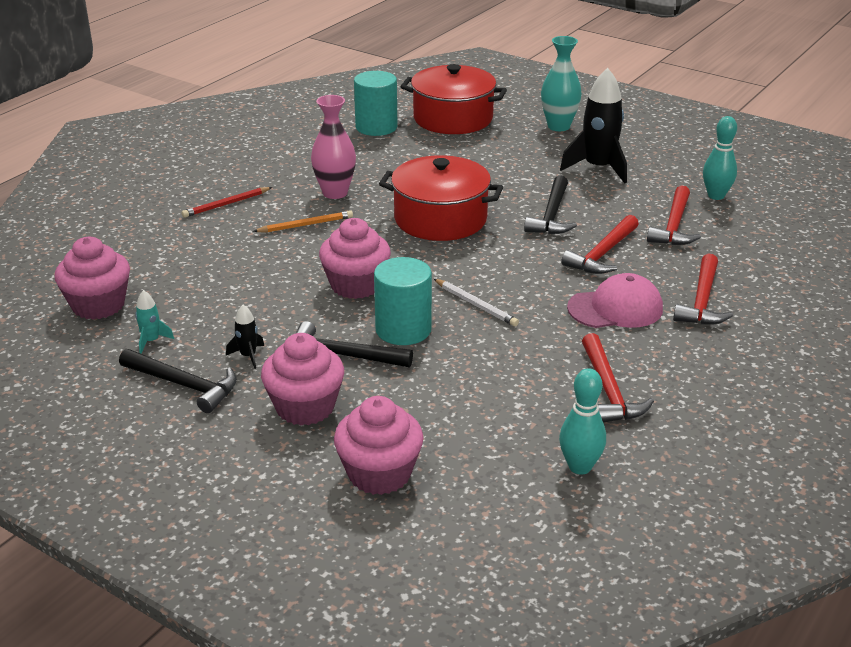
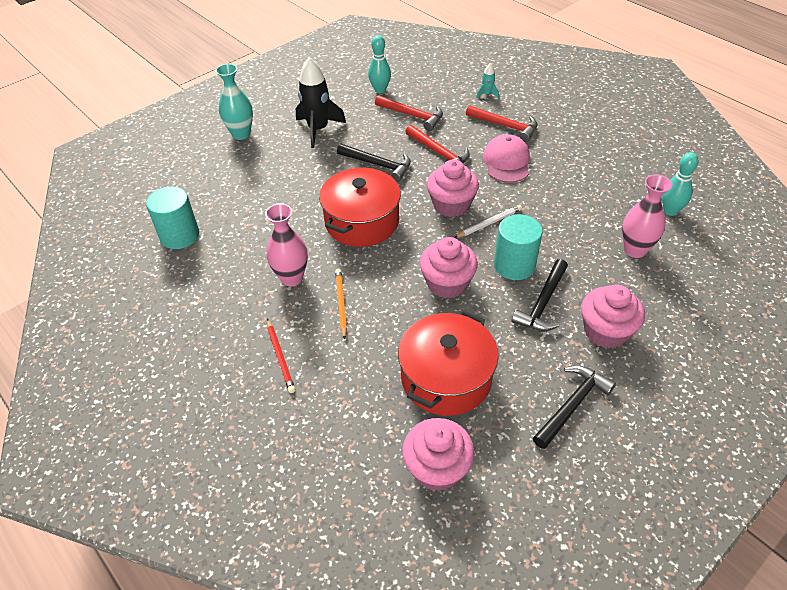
camera: 75 degrees left, 15 degrees up
(151, 341) = (505, 426): turquoise rocket -> turquoise rocket (487, 94)
(248, 356) = (536, 360): black rocket -> none
(379, 473) = (680, 300): pink cupcake -> pink cupcake (451, 205)
(453, 118) = (192, 187): red pot -> red pot (446, 378)
(472, 430) = (635, 250): none -> pink vase
(608, 390) = (596, 184): red hammer -> none

